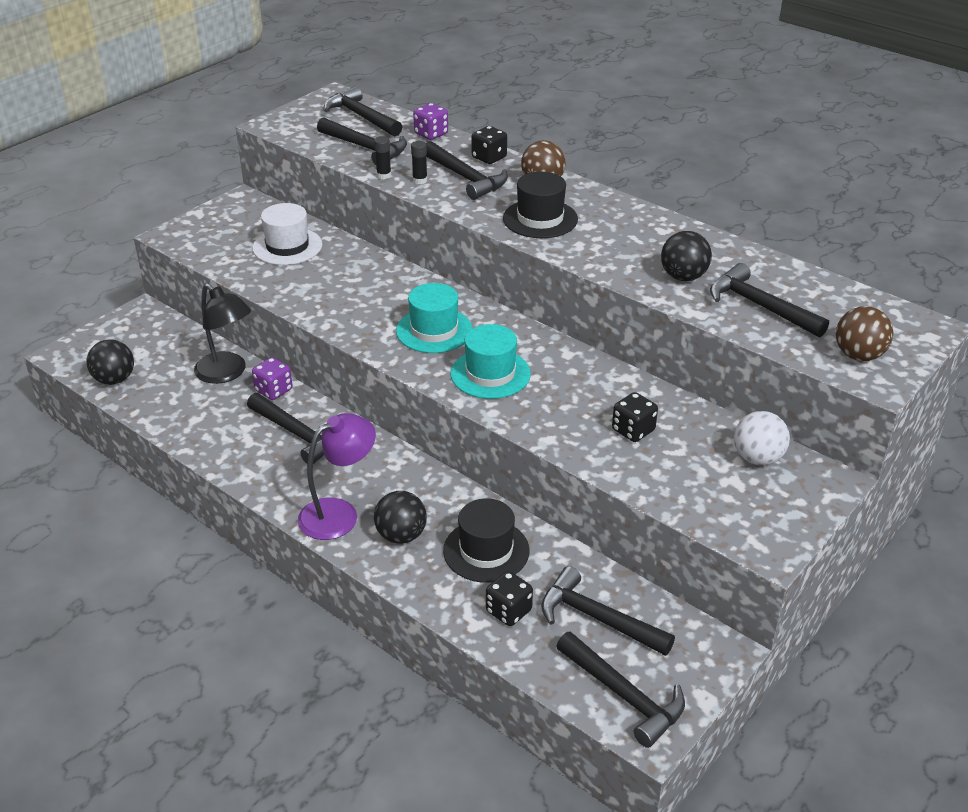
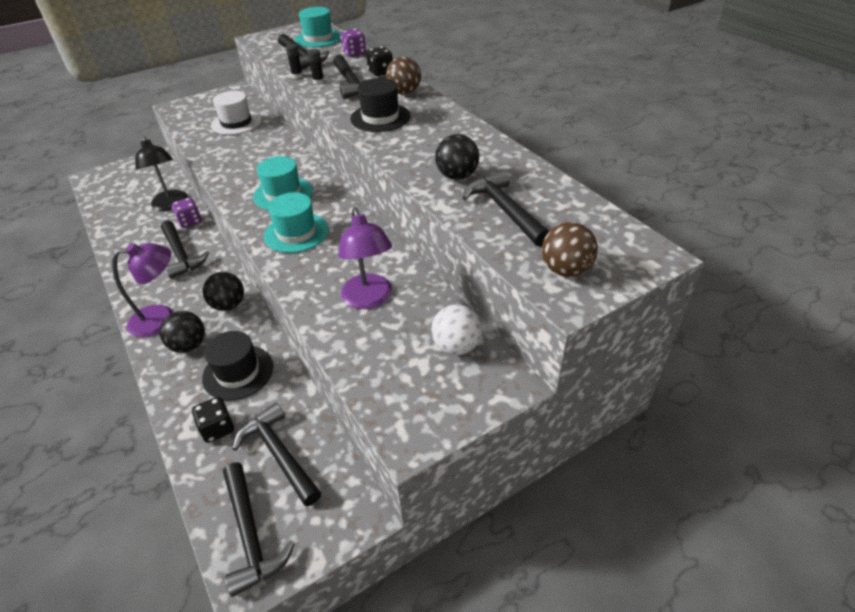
camera: 20 degrees right, 5 degrees up
(114, 379) = (104, 197): black ball -> black ball (228, 305)
(361, 117) = (318, 38): black hammer -> turquoise hat
(633, 430) = (369, 299): black dice -> purple lamp

